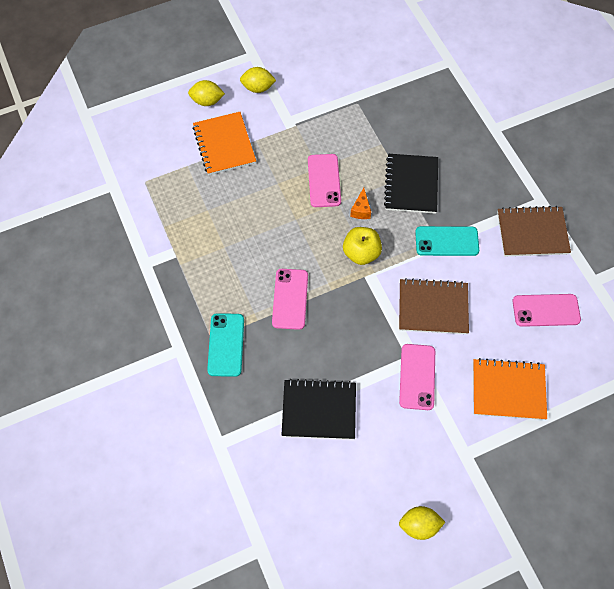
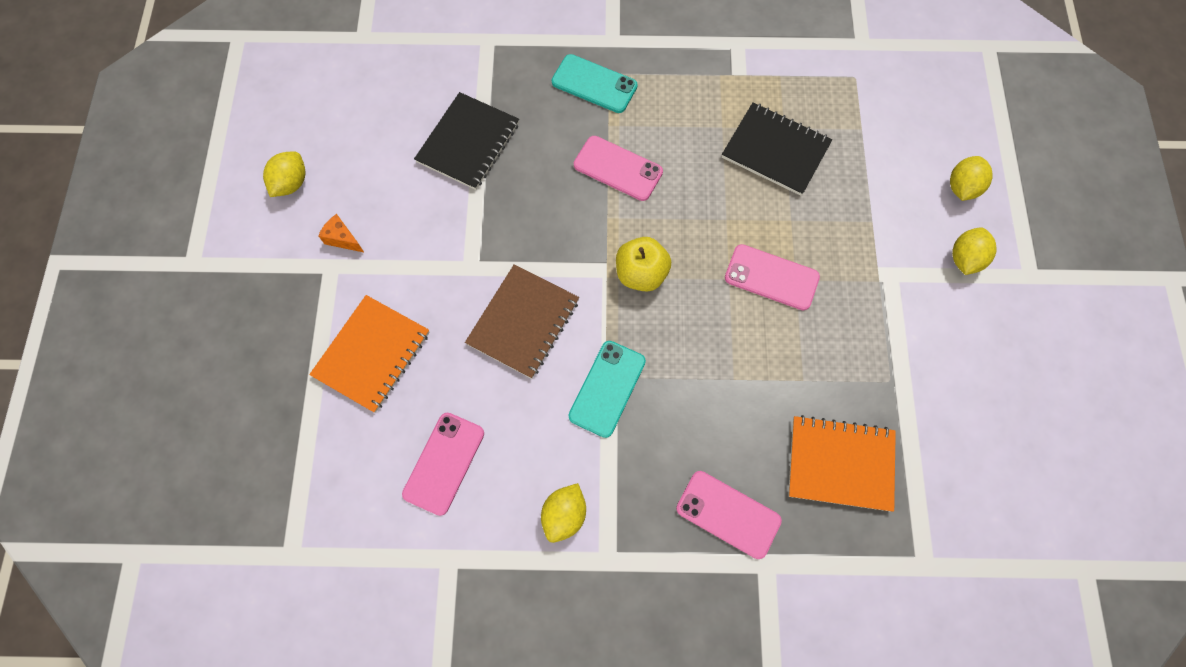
camera: 115 degrees right, 5 degrees up
(224, 145) = (879, 181): orange notebook -> orange notebook (840, 463)
(361, 210) = (705, 303): orange cheese -> orange cheese (343, 239)
(411, 185) = (717, 387): black notebook -> black notebook (775, 150)
(417, 377) = (447, 260): pink phone -> pink phone (728, 514)
(532, 232) = (564, 515): brown notebook -> yellow lemon

